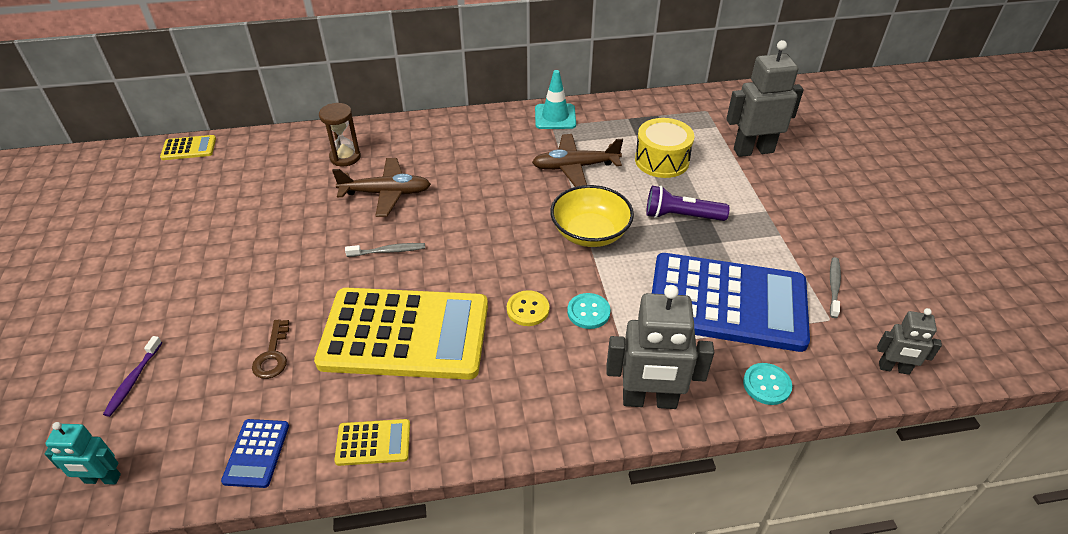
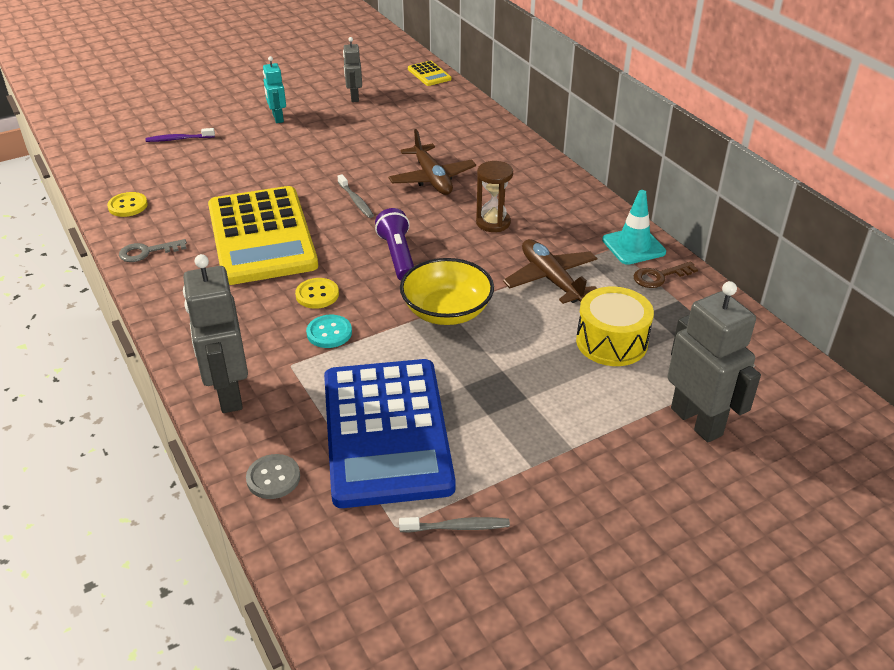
camera: 70 degrees right, 5 degrees down
(102, 479) = (97, 158): turquoise robot -> turquoise robot (277, 118)
(256, 453) = (128, 206): blue calculator -> yellow button
(272, 355) = (218, 183): brown key -> brown key (659, 276)
(345, 157) = (468, 144): brown hourglass -> brown hourglass (493, 222)
(373, 443) = (147, 252): yellow calculator -> grey key
(681, 216) = (515, 374): purple flashlight -> purple flashlight (398, 256)
(766, 385) = (273, 478): turquoise button -> grey button
(894, 368) = (335, 595): grey robot -> grey robot (354, 97)

